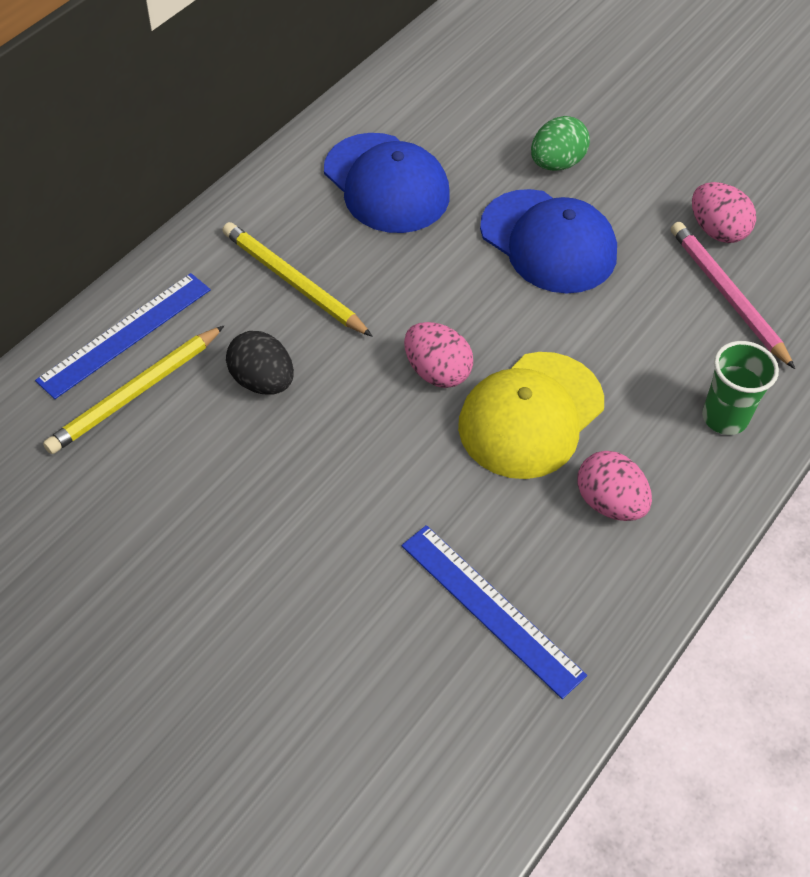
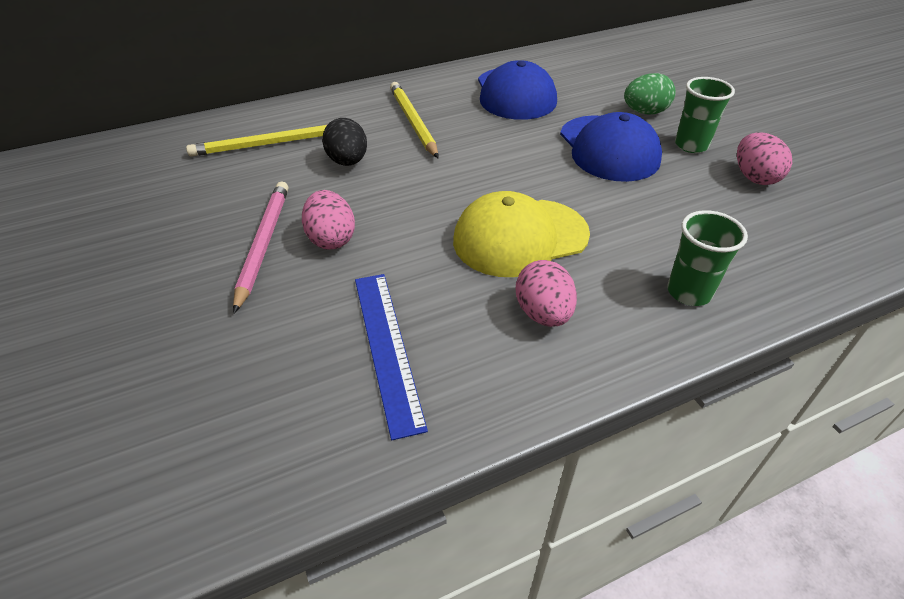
camera: 30 degrees right, 10 degrees down
(125, 334) = (290, 117): blue ruler -> none
(436, 372) = (469, 192): pink egg -> pink egg (331, 239)
(632, 203) = (691, 145): none -> green cup
(728, 296) = (740, 217): pink pencil -> pink pencil (263, 244)

